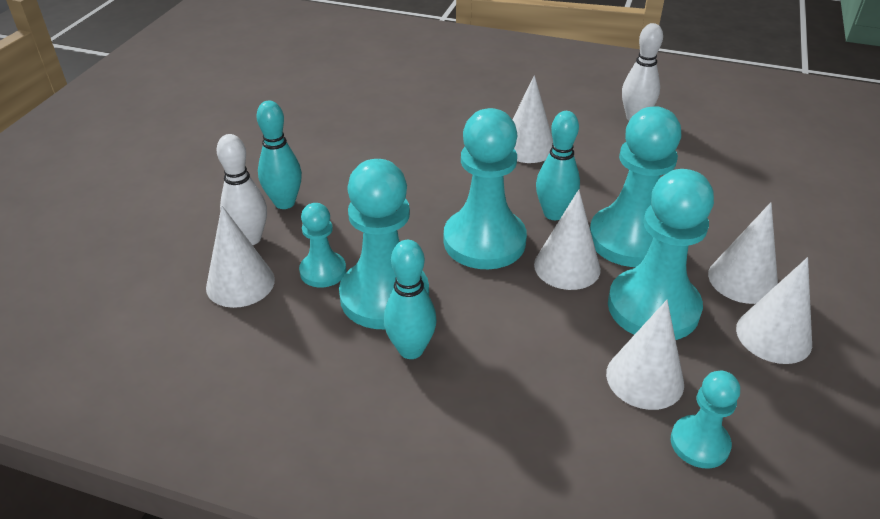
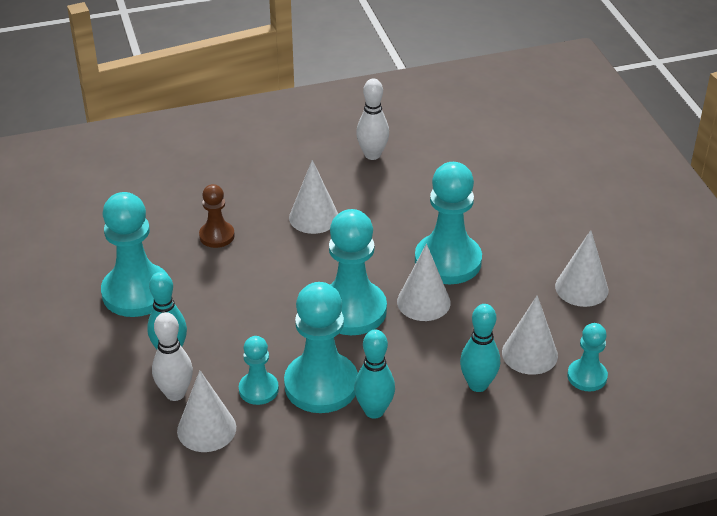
camera: 35 degrees left, 0 degrees up
(425, 128) = (217, 236): none -> brown pawn
(554, 213) = (381, 265): turquoise bowling pin -> turquoise bowling pin (478, 385)
(653, 307) = (499, 304): turquoise pawn -> turquoise pawn (136, 292)
(742, 279) = (538, 257): white cone -> none

